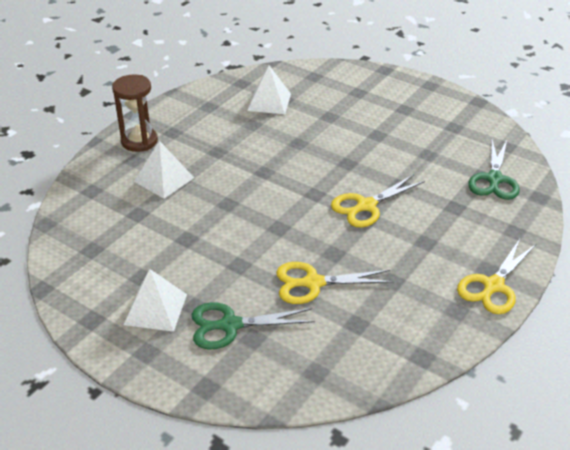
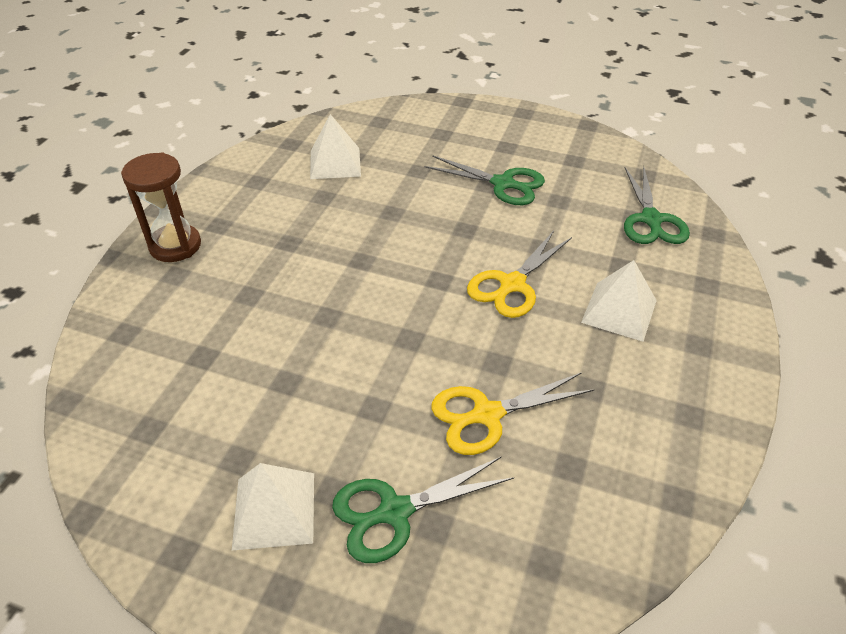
camera: 15 degrees left, 5 degrees up
(164, 179) = (226, 296): white pyramid -> white pyramid (619, 311)
(390, 136) = (503, 184): none -> green scissors
(493, 286) = (718, 368): yellow scissors -> none

